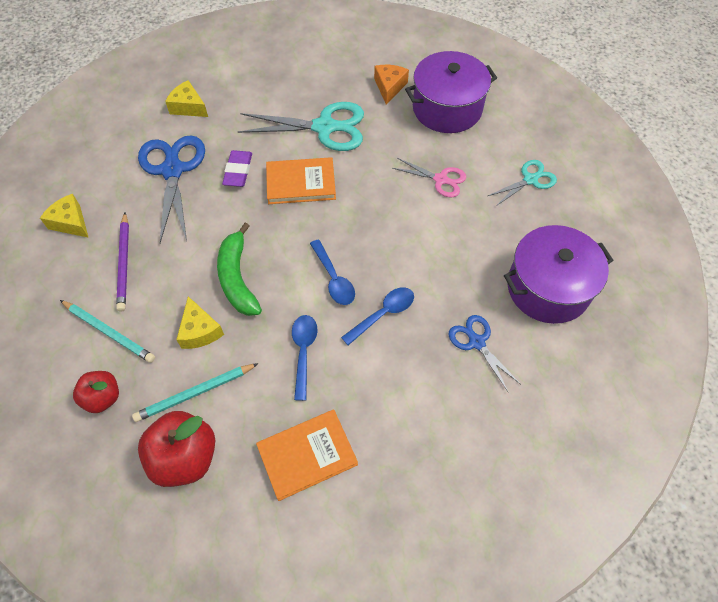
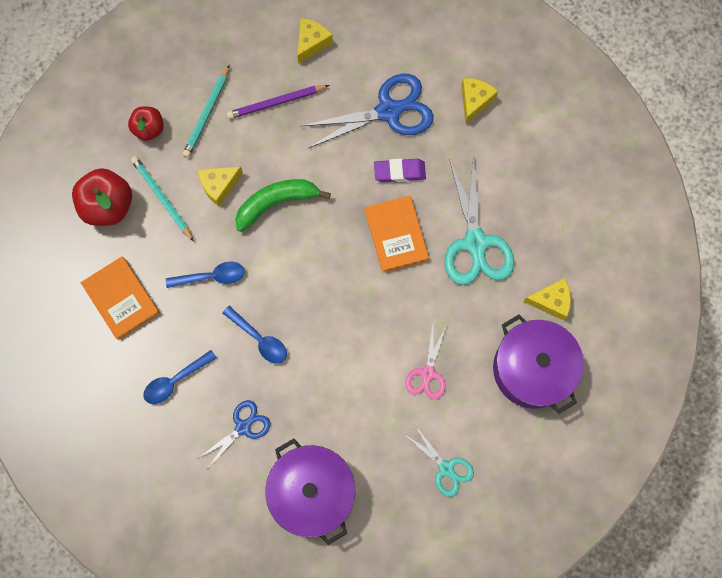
camera: 80 degrees right, 15 degrees up
(334, 279) = (290, 288): blue spoon -> blue spoon (175, 380)
(389, 87) = (551, 301): orange cheese -> yellow cheese

